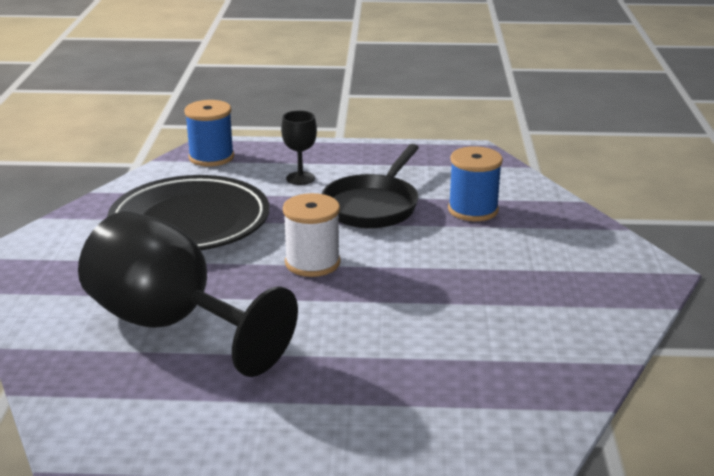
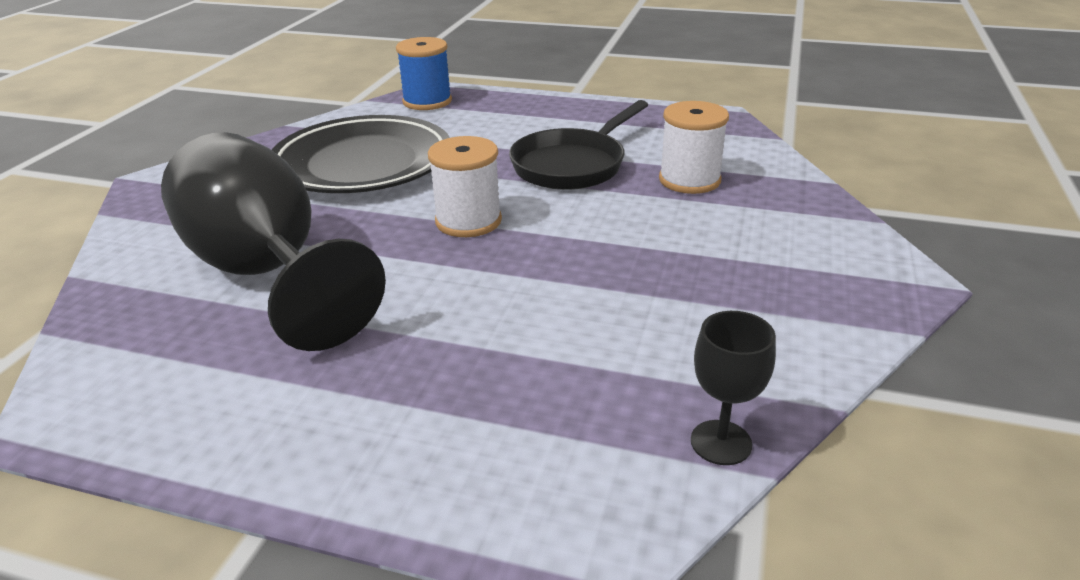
camera: 15 degrees right, 5 degrees up
(300, 178) = (508, 129): black goblet -> black goblet (721, 442)
(473, 210) = (689, 180): blue spool -> white spool

